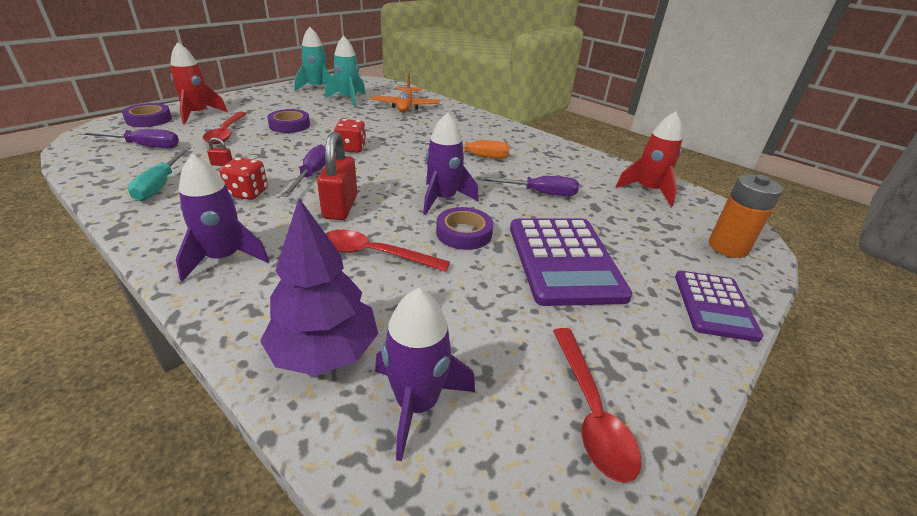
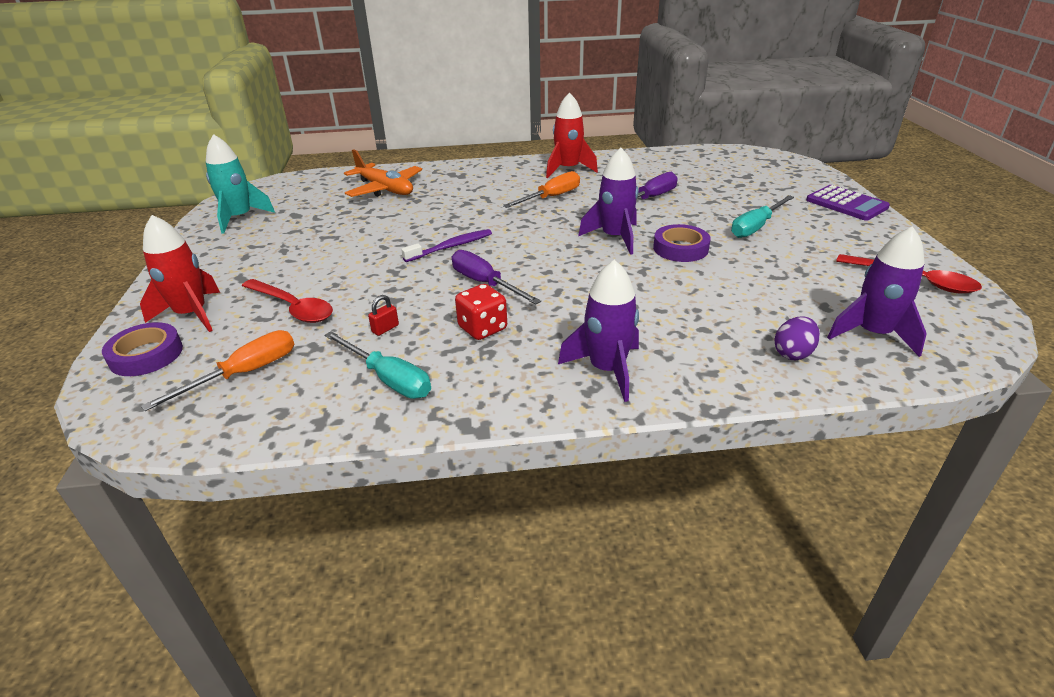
camera: 45 degrees left, 0 degrees up
(144, 146) = (244, 373): purple screwdriver -> orange screwdriver
(289, 125) = (333, 263): purple tape -> none
(325, 352) = (793, 353): purple tree -> purple egg
(340, 207) = (573, 287): red padlock -> none
(348, 99) = (311, 211): turquoise rocket -> none
(351, 148) = (451, 247): red dice -> purple toothbrush
(375, 254) = (675, 295): red spoon -> none
(564, 260) = (756, 227): purple calculator -> turquoise screwdriver
(647, 190) = (692, 161): red rocket -> red rocket (568, 169)
(728, 247) = (790, 171): orange battery -> none

